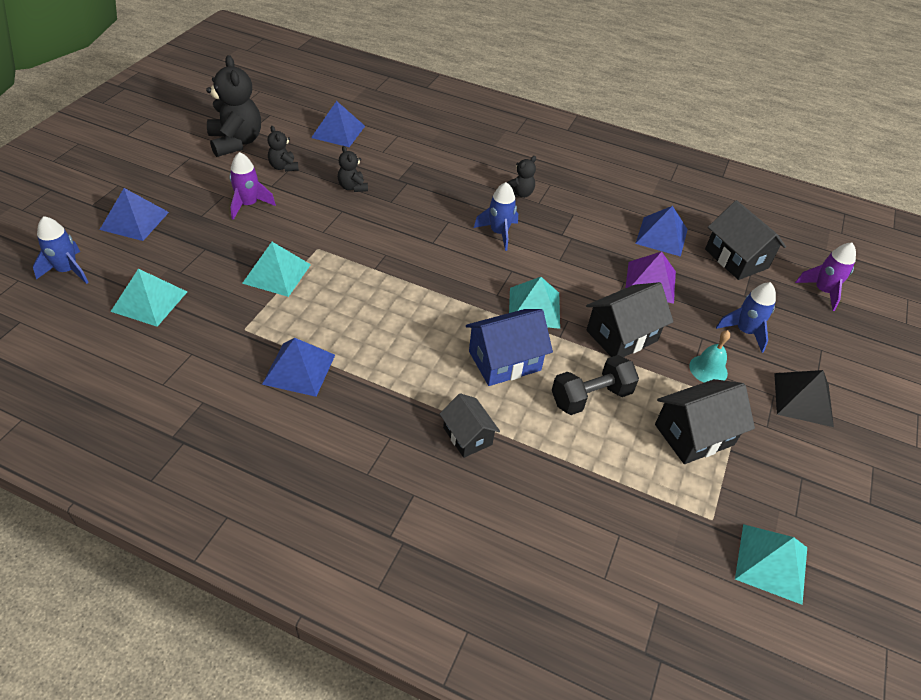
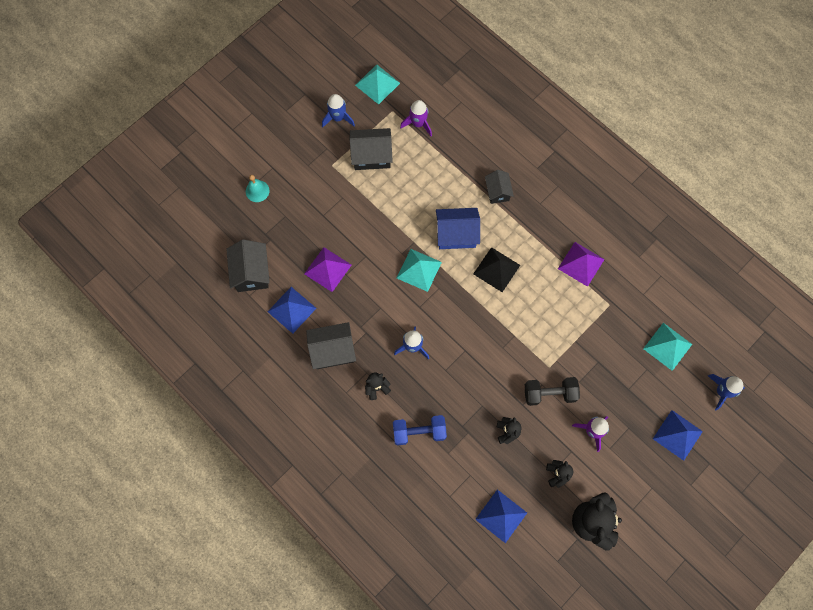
camera: 155 degrees left, 25 degrees up
(276, 273) = (582, 349): turquoise pyramid -> none
(299, 369) = (581, 263): blue pyramid -> purple pyramid
(453, 170) = (419, 432): none -> blue dumbbell
(591, 397) = (417, 195): black dumbbell -> black dumbbell (549, 393)
(621, 336) = (374, 231): black house -> black house (333, 350)
(708, 369) = (335, 192): turquoise bell -> turquoise bell (257, 191)
(744, 331) = (292, 212): blue rocket -> blue rocket (338, 118)
(803, 399) = (292, 157): black pyramid -> black pyramid (496, 269)
(822, 291) = (213, 227): purple rocket -> purple rocket (418, 124)

